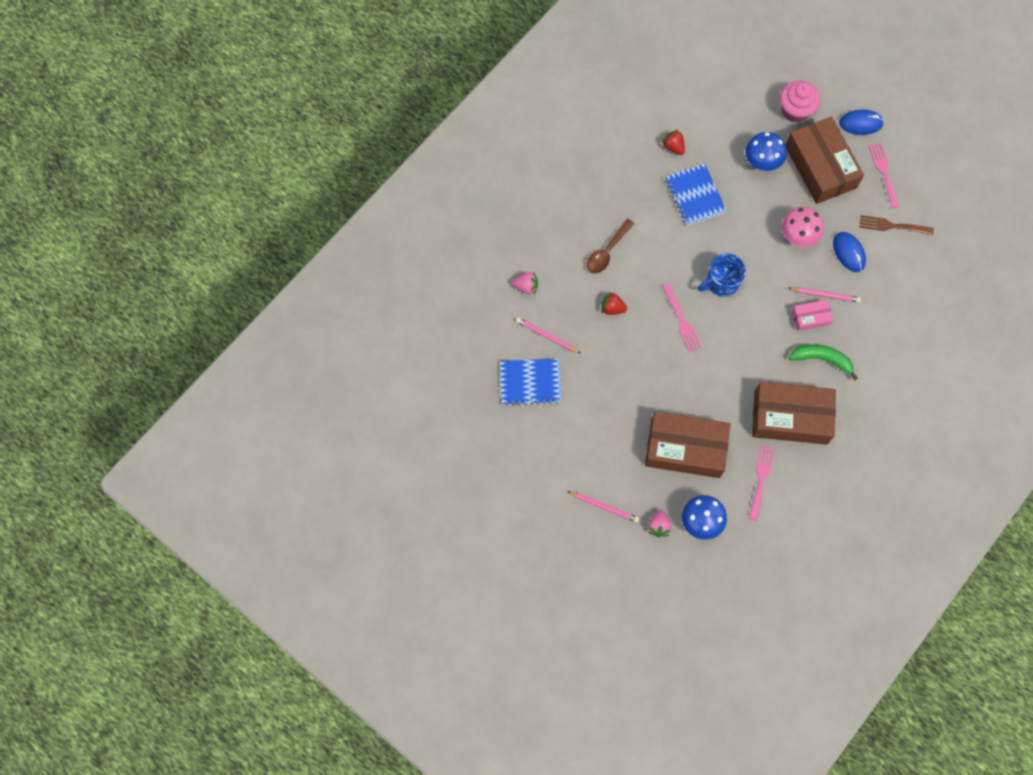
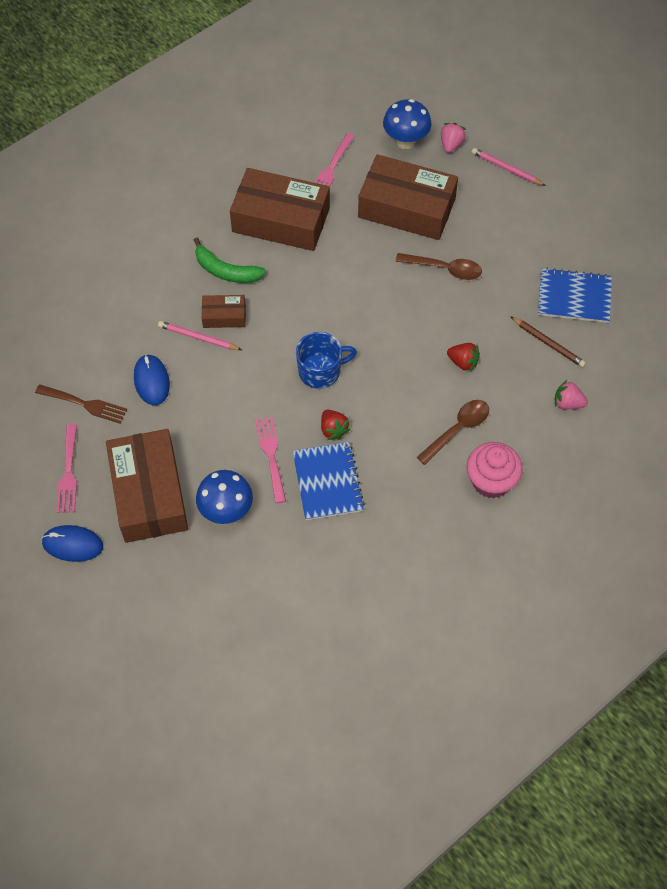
camera: 170 degrees left, 10 degrees down
(547, 336) = (548, 343): pink pencil -> brown pencil
(641, 392) = (445, 269): none -> brown spoon
(673, 147) = (341, 553): red strawberry -> red strawberry (333, 429)
(681, 320) = (380, 336): pink fork -> pink fork (271, 455)
(795, 110) = (157, 578): pink cupcake -> pink cupcake (491, 481)
(797, 237) = (209, 409): pink mushroom -> none
(810, 318) = (224, 316): pink box -> brown box

